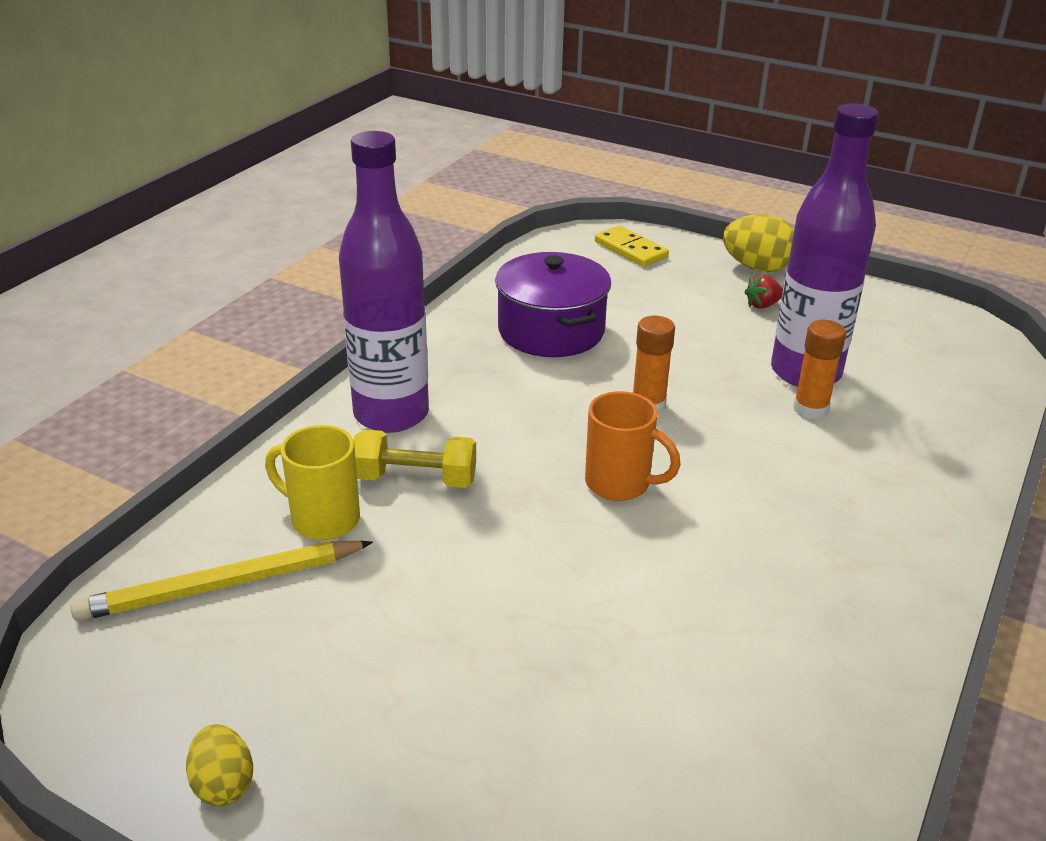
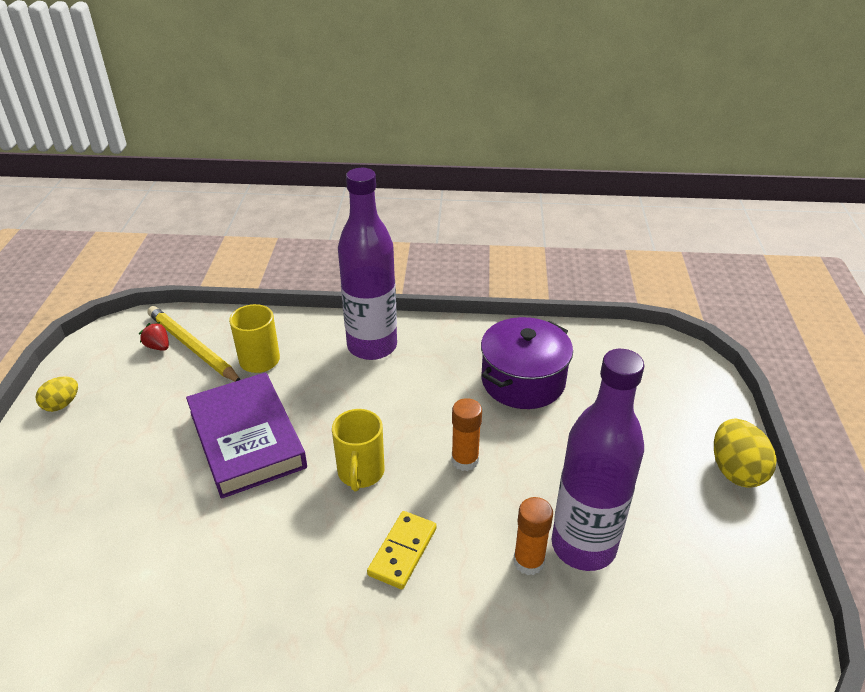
camera: 65 degrees right, 5 degrees up
(415, 479) = (314, 380): yellow dumbbell -> none
(488, 568) = (247, 439): none -> purple book
(620, 484) = (360, 473): orange mug -> yellow mug
(631, 249) = (684, 385): yellow domino -> yellow domino (403, 551)
(762, 305) = (671, 490): red strawberry -> red strawberry (158, 346)

